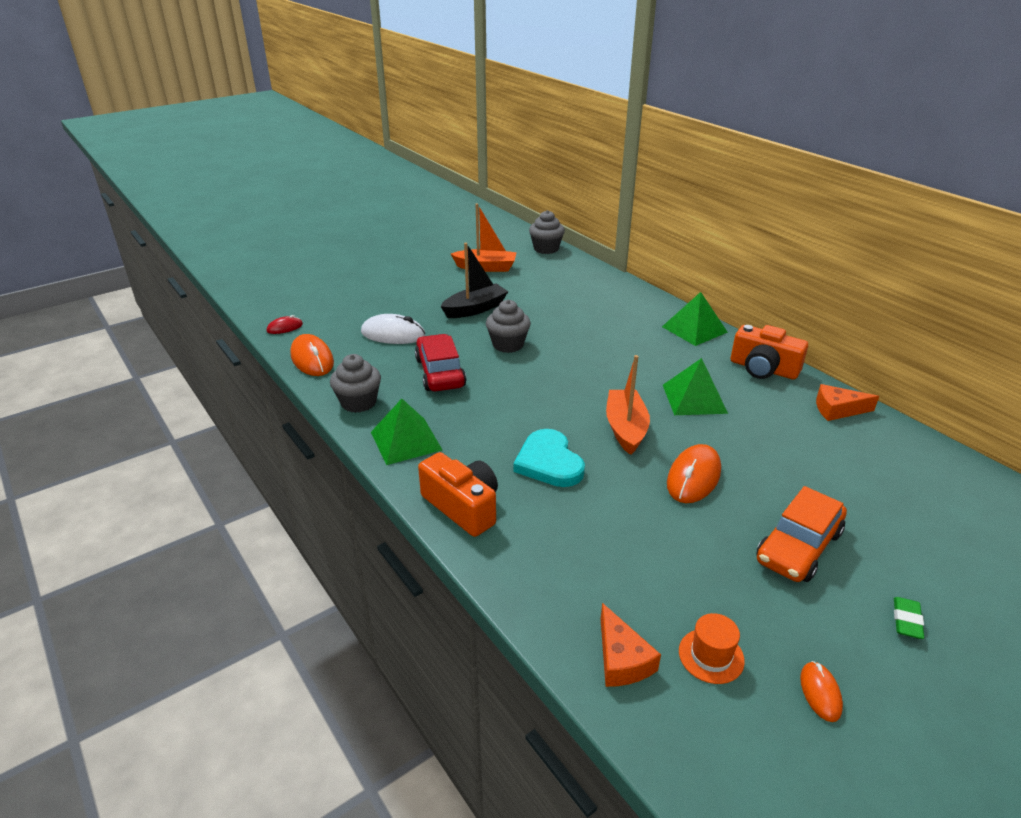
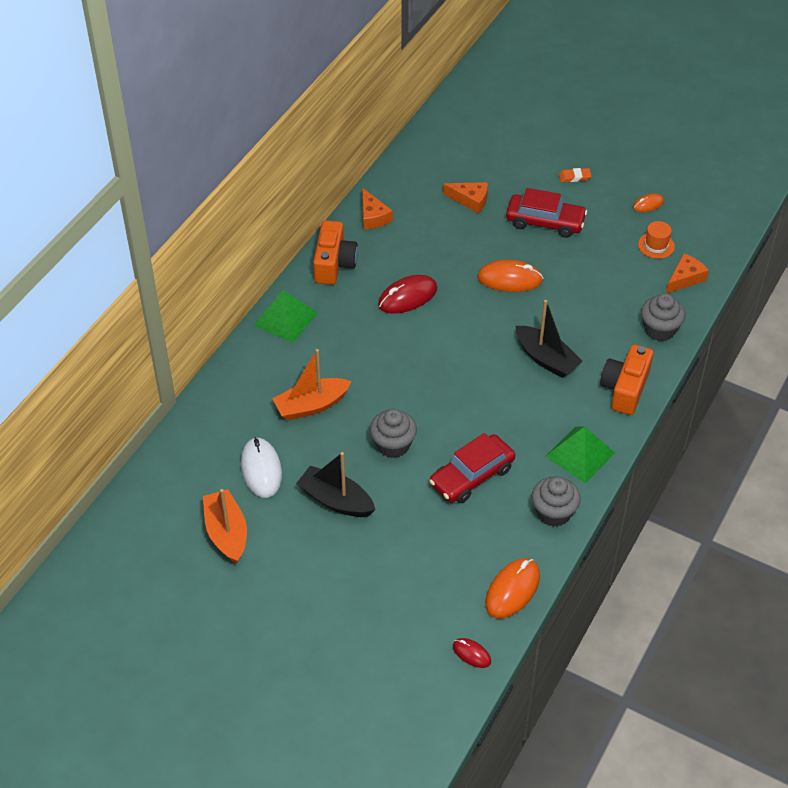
camera: 115 degrees left, 15 degrees up
(393, 334) = (428, 547): white mouse -> white mouse (261, 469)
(546, 249) = (142, 493): grey cupcake -> grey cupcake (659, 330)
(549, 462) = (546, 359): turquoise heart -> black boat
(626, 429) = (475, 327): orange boat -> orange boat (311, 406)
(694, 399) = (407, 297): green pyramid -> red mouse
(798, 546) = (545, 222): orange car -> red car
(859, 491) = (470, 200): none -> orange cheese
(906, 620) = (574, 177): green eraser -> orange eraser

